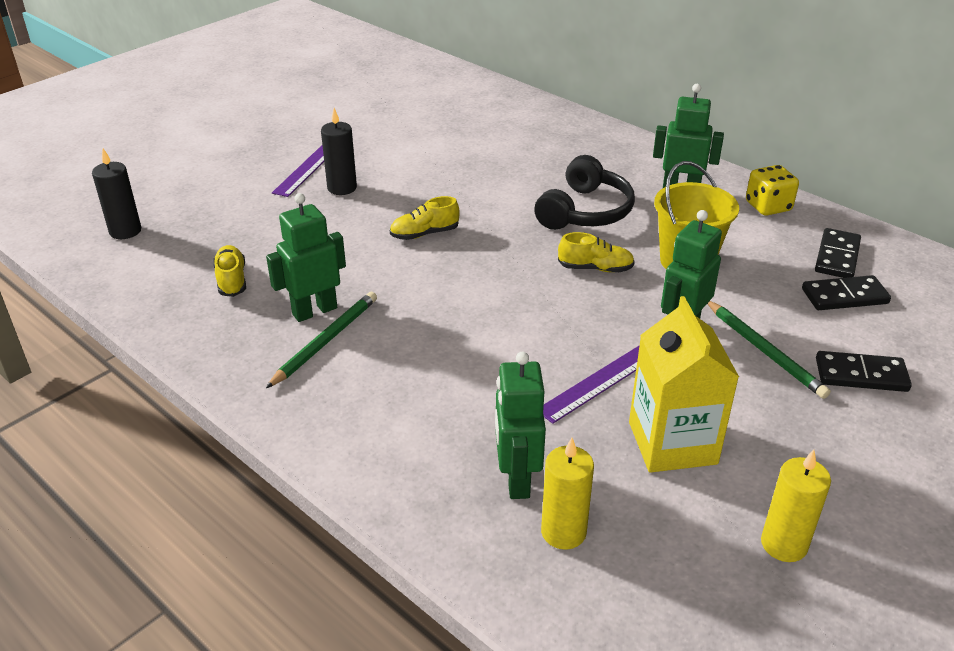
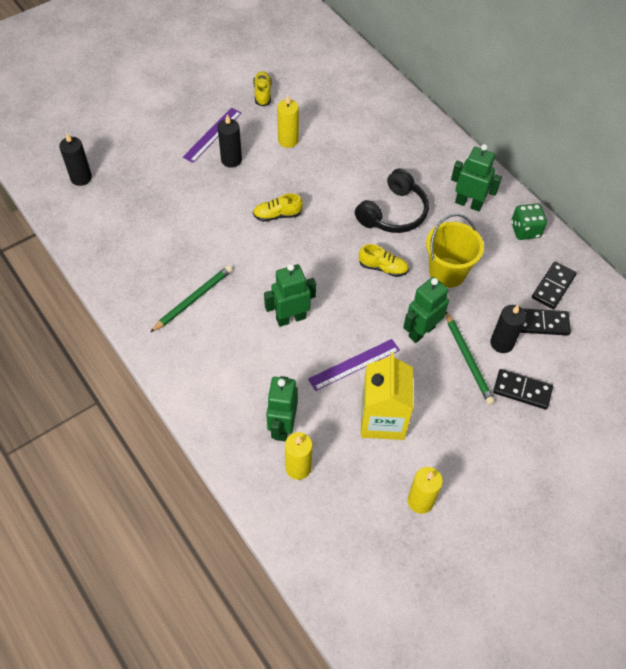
camera: 10 degrees right, 20 degrees up
(232, 280) = (143, 236): yellow shoe -> yellow shoe (262, 93)
(314, 311) = (191, 272): green robot -> green robot (291, 318)
(415, 161) = (288, 140): none -> yellow candle
(768, 206) = (525, 230): yellow dice -> green dice
(802, 326) = (501, 343): none -> black candle

